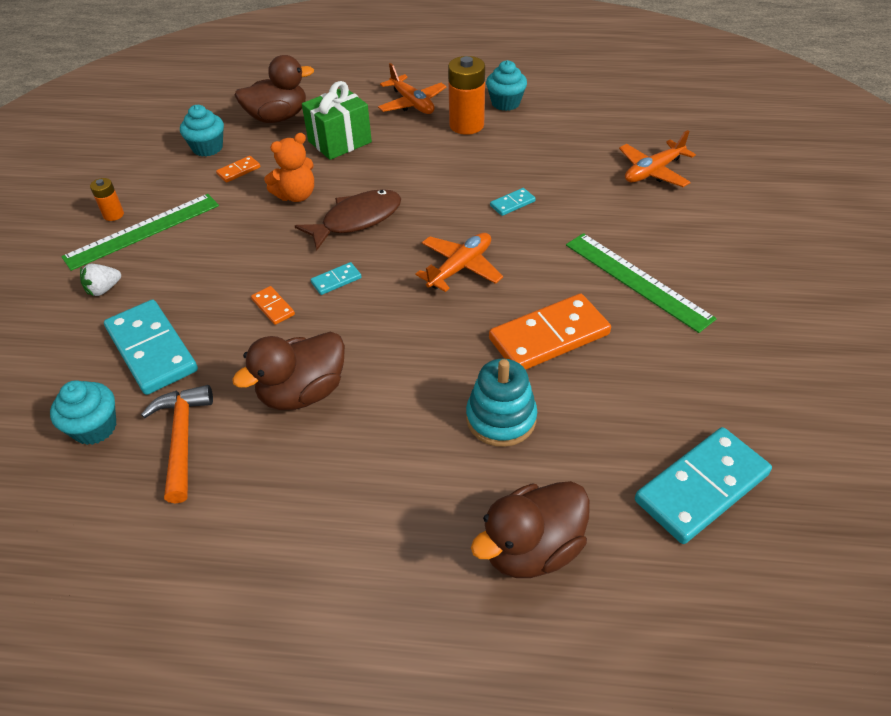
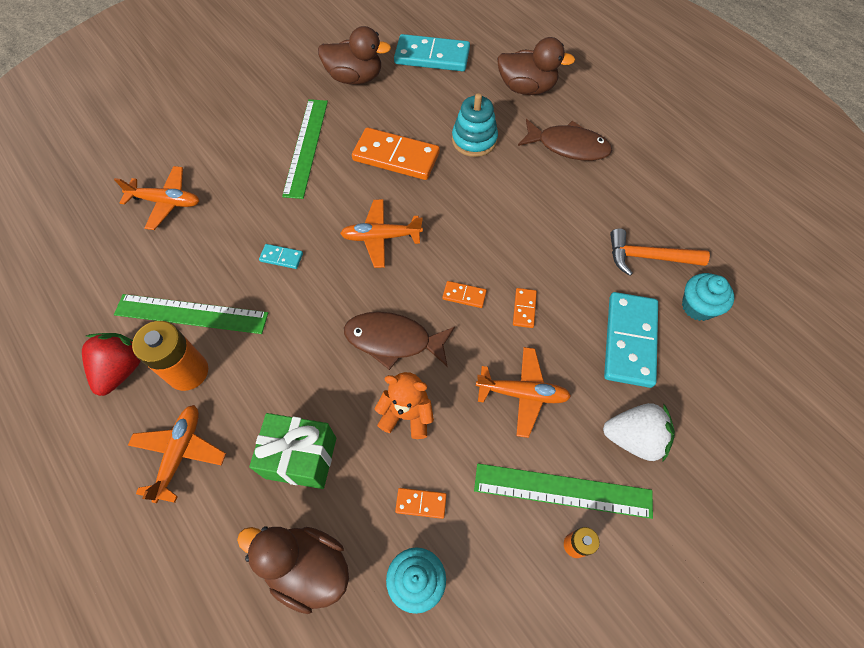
camera: 135 degrees left, 15 degrees up
(104, 289) = (634, 438): white strawberry -> white strawberry, size x1.68
(182, 439) = (648, 257): orange hammer -> orange hammer turned 60 degrees clockwise
(220, 257) = (522, 394): none -> orange plane
(302, 392) = (558, 232): brown duck -> brown duck (355, 78)
(336, 280) = (464, 295): turquoise domino -> orange domino
(387, 503) = (568, 146): none -> brown fish
(505, 103) = (122, 369): turquoise cupcake -> red strawberry
(514, 143) = (191, 314): none -> green ruler

